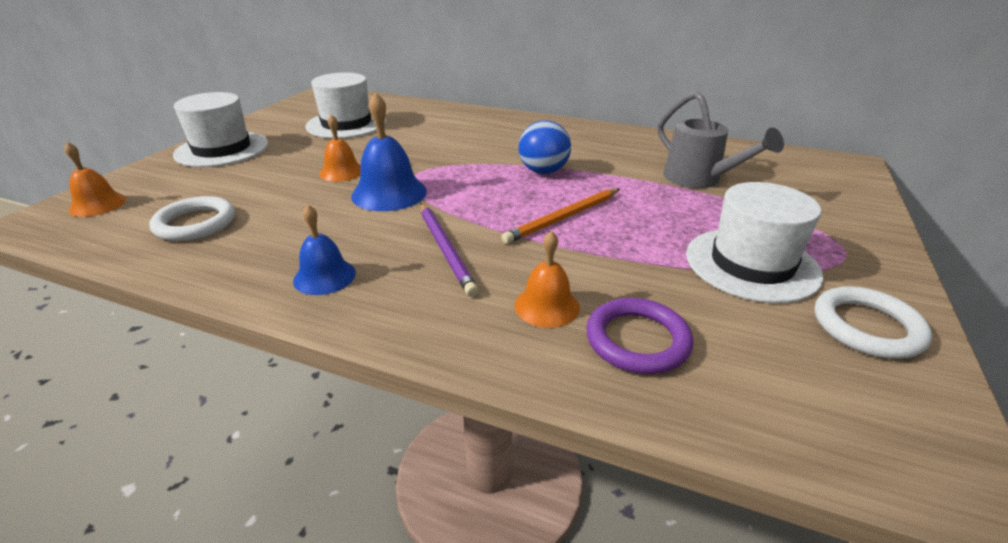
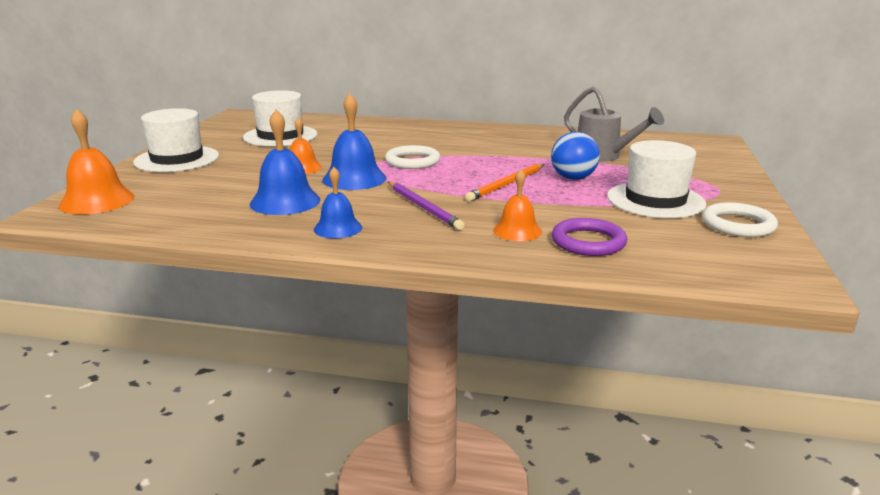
camera: 10 degrees left, 10 degrees down
(98, 204) = (97, 201): orange bell -> orange bell, size x1.58
(195, 223) = (200, 206): white ring -> white ring (412, 161)
(291, 224) = (285, 201): none -> blue bell
(543, 171) = (476, 158): blue ball -> blue ball (573, 178)

